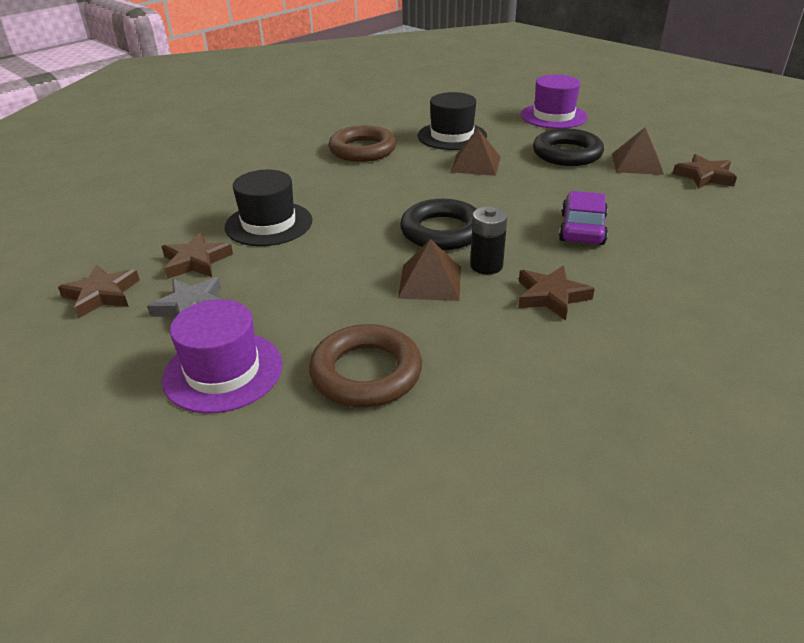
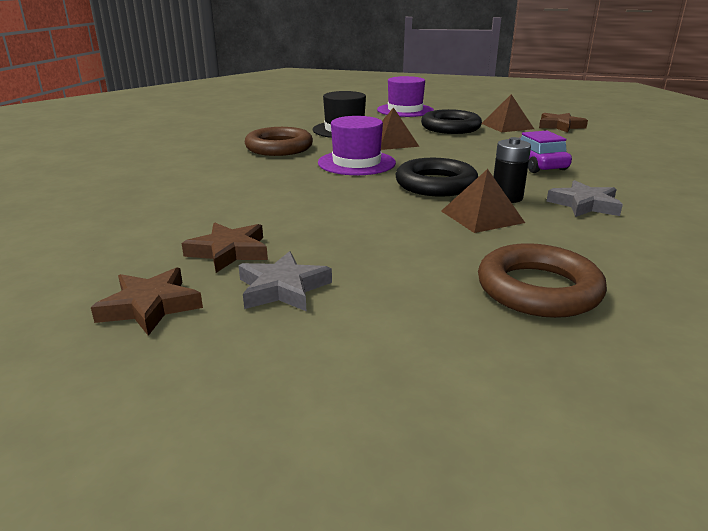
camera: 30 degrees left, 10 degrees down
(223, 371) = (403, 330): purple hat -> purple hat (356, 163)
(269, 224) = (266, 209): black hat -> none
(551, 296) = (584, 205): brown star -> grey star

